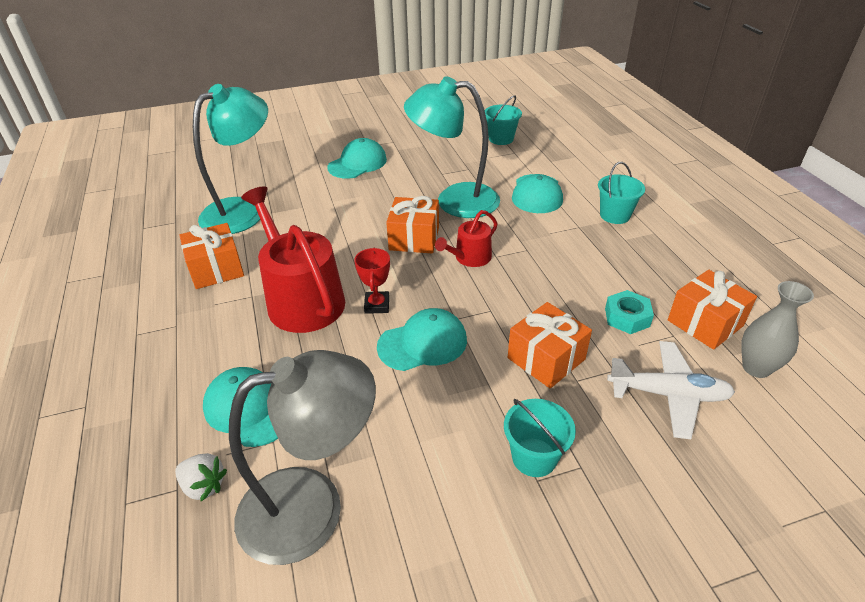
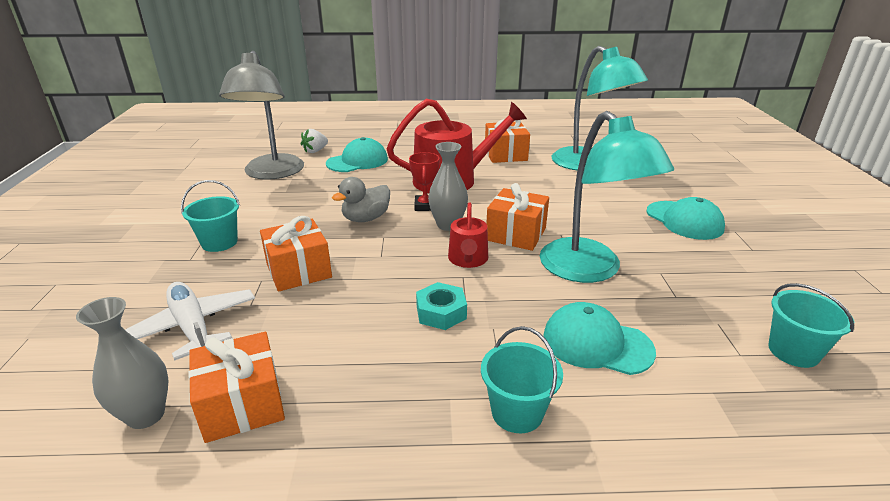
camera: 105 degrees right, 10 degrees down
(377, 305) = (425, 206): red trophy -> red trophy turned 75 degrees clockwise
(413, 280) = (448, 225): none -> grey vase
(423, 343) = (366, 218): turquoise cap -> grey duck
(454, 200) = (589, 270): turquoise lamp -> turquoise lamp turned 135 degrees clockwise
(469, 258) = (468, 259): red watering can -> red watering can turned 150 degrees counterclockwise
(627, 317) = (305, 339): turquoise nut -> turquoise nut (441, 312)
(668, 394) = (192, 327): white plane -> white plane turned 120 degrees clockwise

